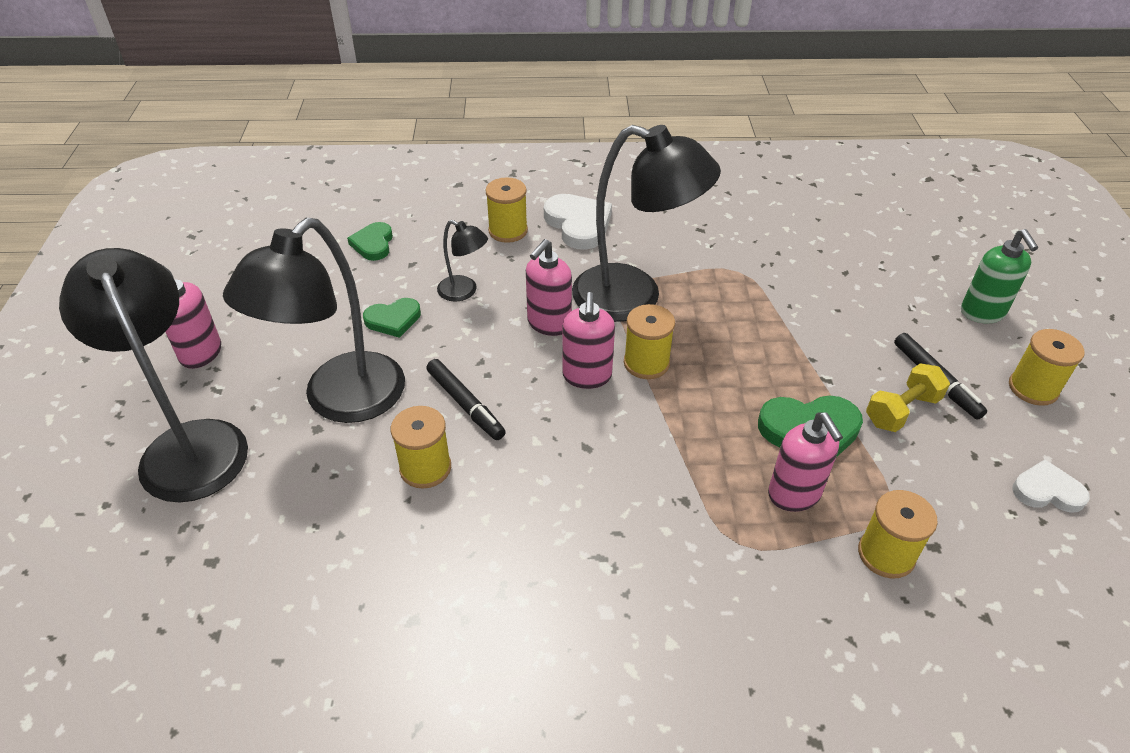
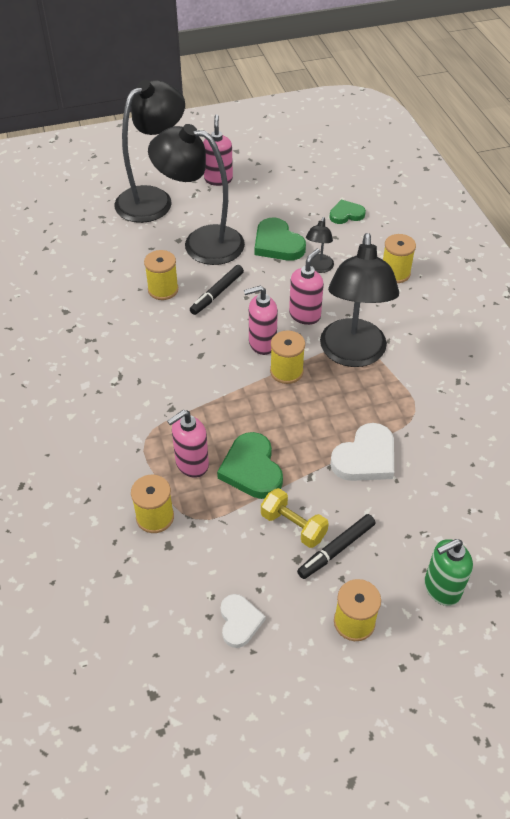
camera: 75 degrees right, 5 degrees up
(393, 320) = (277, 244): green heart -> green heart, size x1.58
(548, 324) = (305, 315): pink soap dispenser -> pink soap dispenser turned 105 degrees clockwise
(578, 224) = (424, 308): white heart -> white heart (365, 457)

